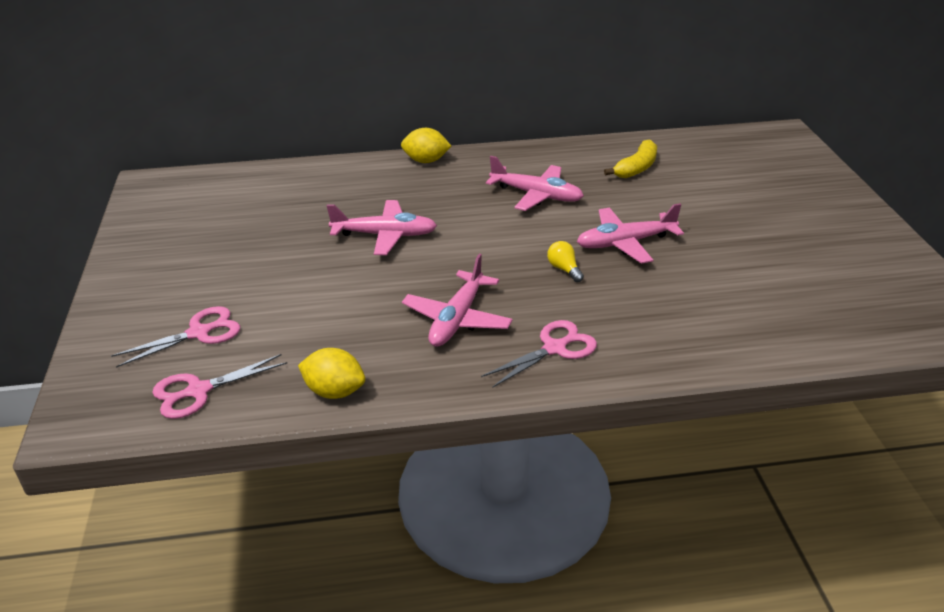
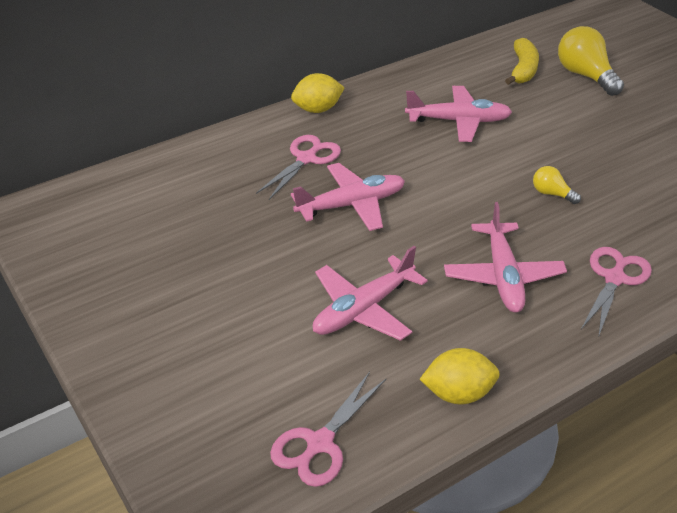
camera: 25 degrees left, 5 degrees up
(198, 333) = (257, 377): pink scissors -> pink scissors (306, 159)
(625, 243) = (580, 151): pink plane -> pink plane (363, 309)
(692, 185) = (585, 76): none -> yellow light bulb

